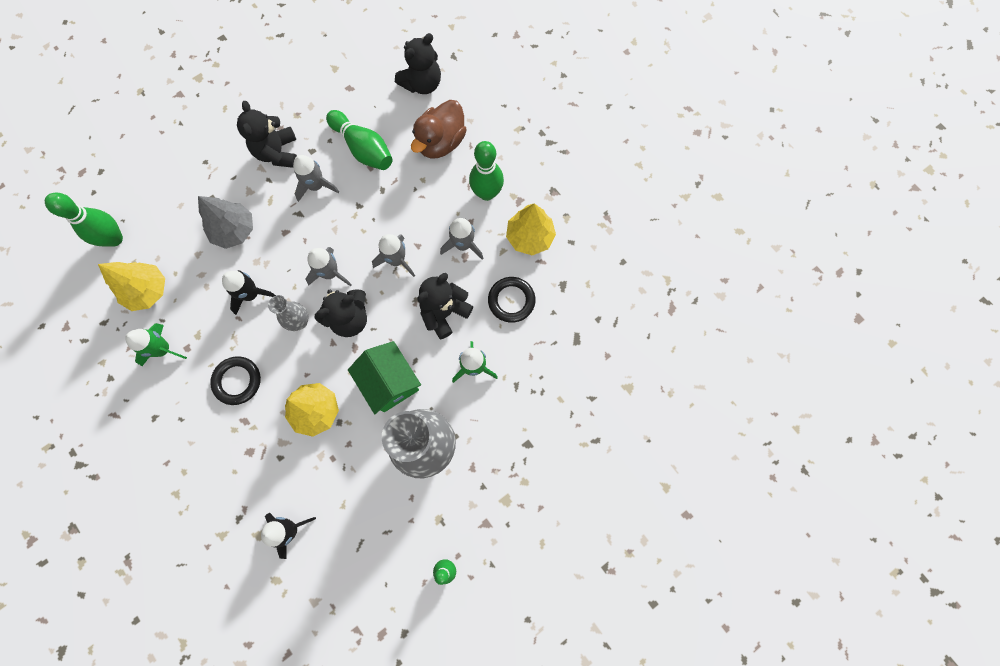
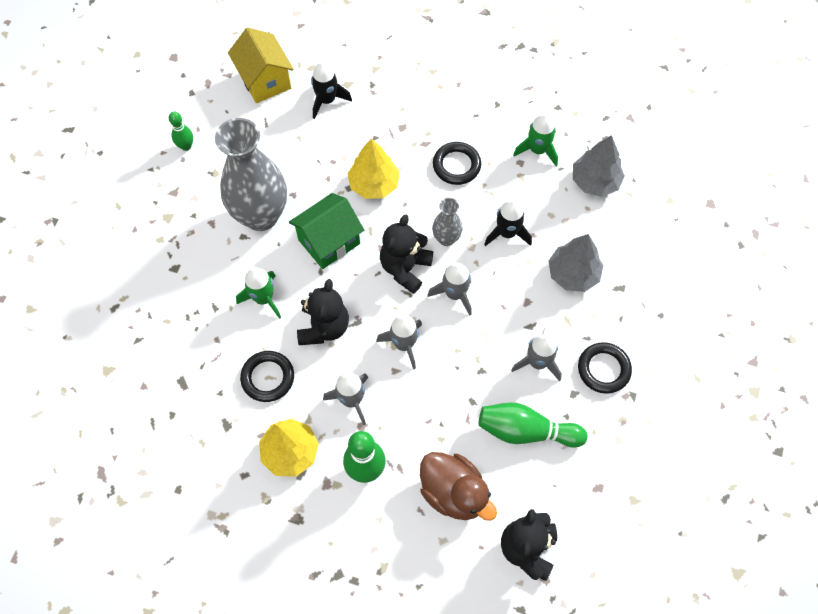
camera: 145 degrees right, 10 degrees down
(114, 238) = (666, 201): green bowling pin -> none
(148, 291) = (595, 181): yellow tree -> grey tree
(277, 153) = (603, 369): black teddy bear -> black ring
(328, 596) = (265, 80): none -> yellow house
(390, 382) = (329, 241): green house -> green house turned 60 degrees counterclockwise
(441, 142) = (454, 492): brown duck -> brown duck turned 135 degrees clockwise

